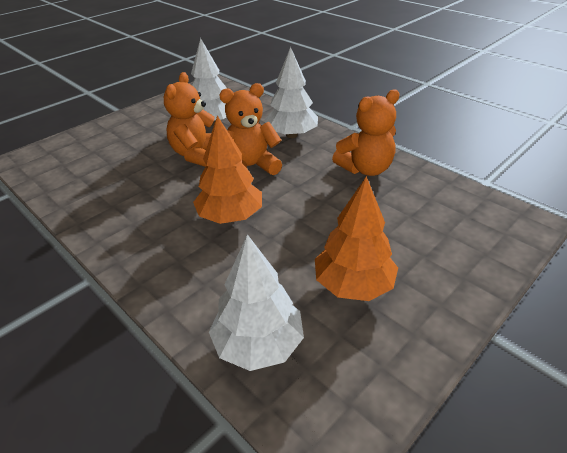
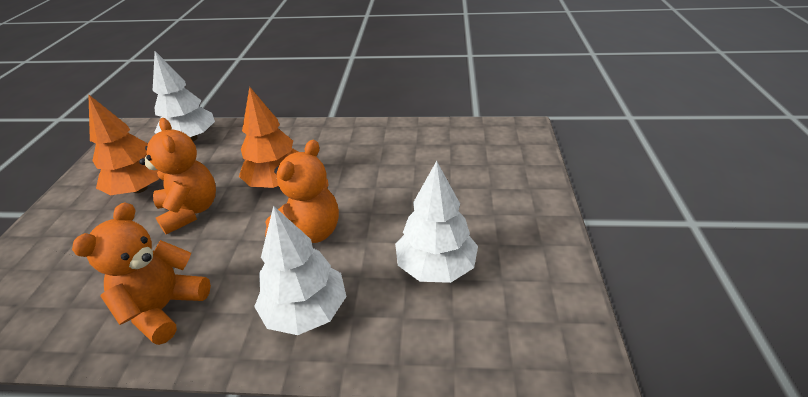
camera: 140 degrees right, 0 degrees up
(197, 154) = (385, 215): orange teddy bear -> orange teddy bear (190, 211)

